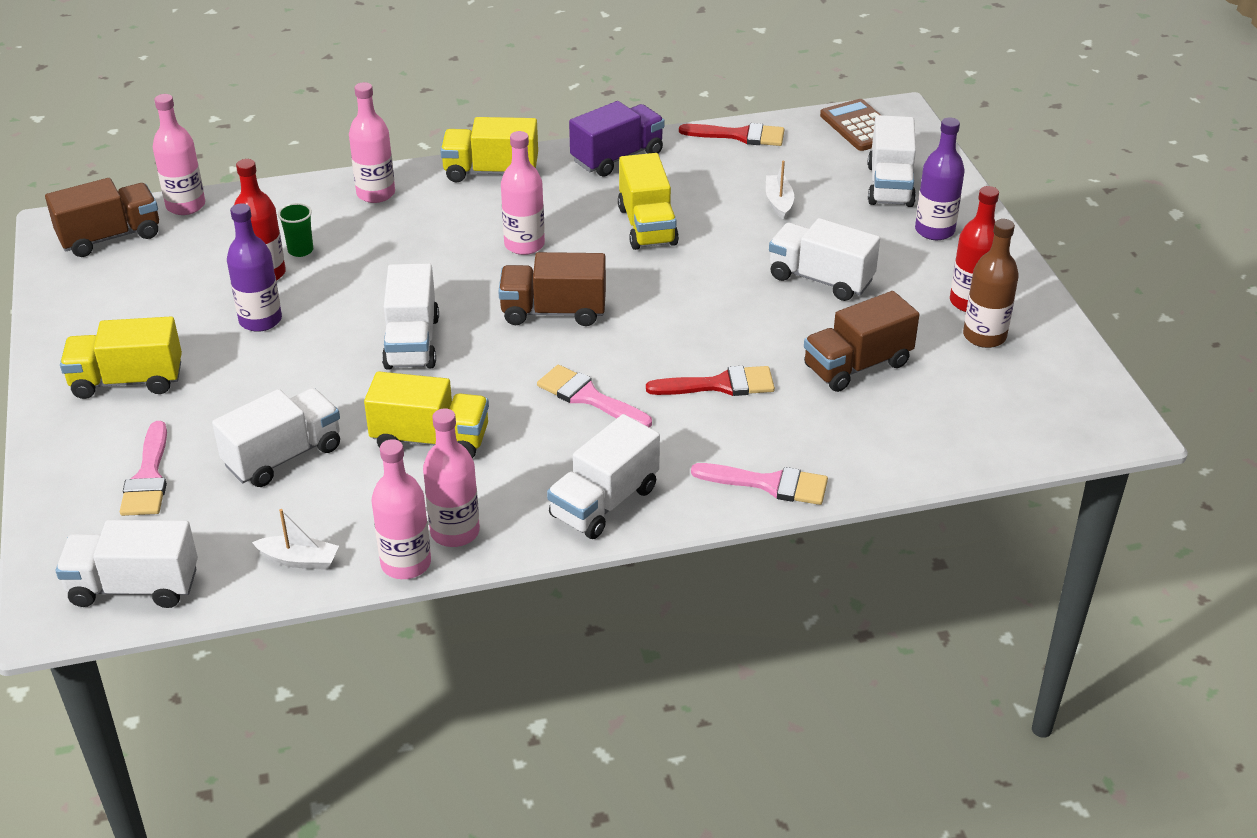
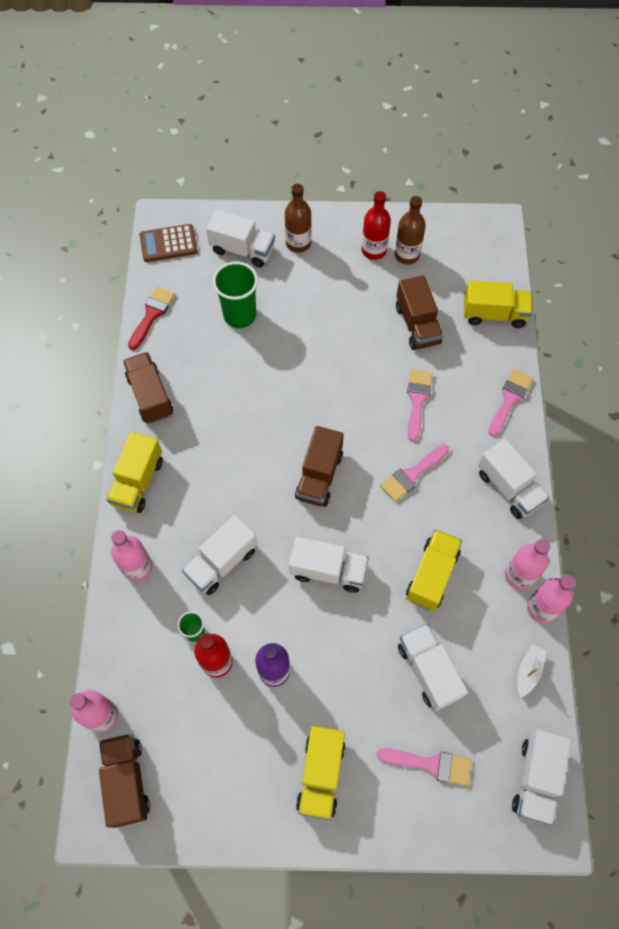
camera: 75 degrees left, 25 degrees up
(524, 245) = (237, 478): pink bottle -> none
(617, 157) = (150, 396): purple truck -> brown truck
(647, 226) = (240, 398): yellow truck -> yellow truck (494, 314)
(720, 385) = (417, 400): red brush -> pink brush
(779, 202) = (240, 315): white boat -> green cup
(821, 279) = (329, 317): white truck -> white truck (222, 562)
(934, 230) = (298, 243): purple bottle -> brown bottle

